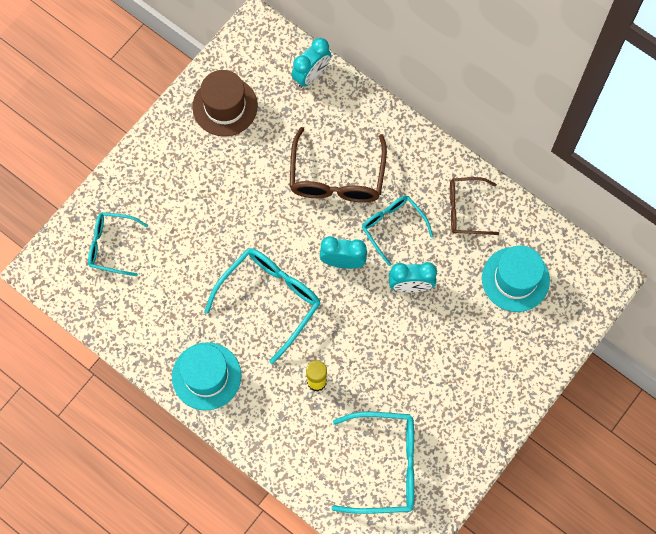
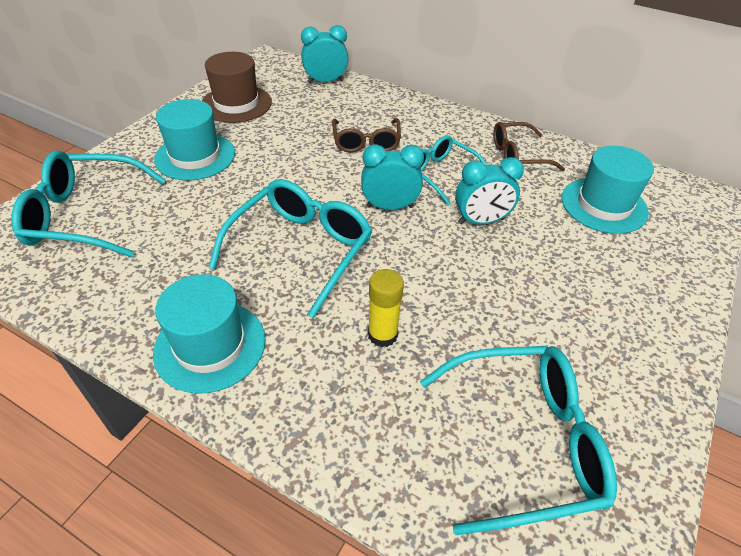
camera: 10 degrees left, 25 degrees down
(112, 246) = (86, 216): turquoise glasses -> turquoise glasses, size x1.58
(190, 181) = (195, 156): none -> turquoise hat
(311, 75) = (325, 81): turquoise clock -> turquoise clock turned 135 degrees counterclockwise
(337, 177) = (366, 142): brown glasses -> brown glasses, size x0.63

